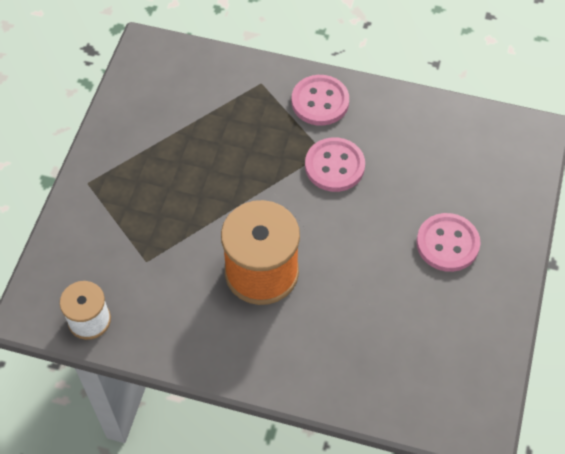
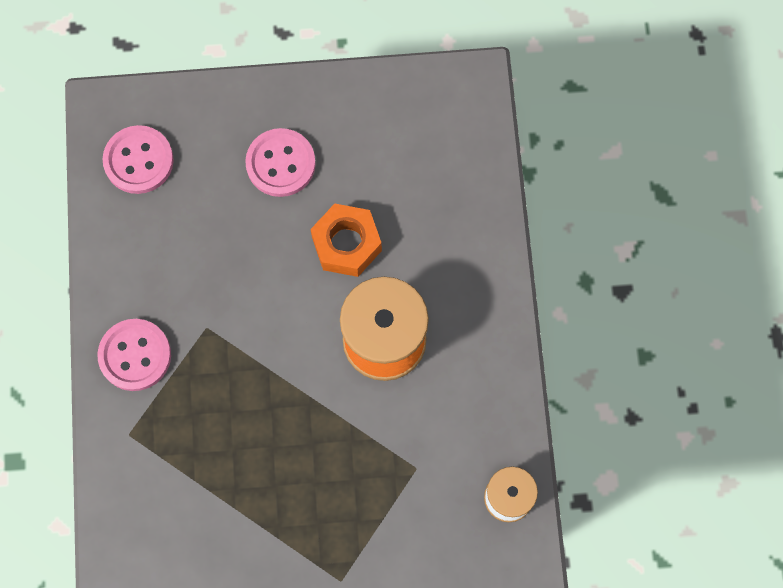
camera: 110 degrees left, 15 degrees up
(334, 166) = (221, 309): pink button -> pink button (138, 161)
(356, 270) = (346, 244): none -> orange nut

